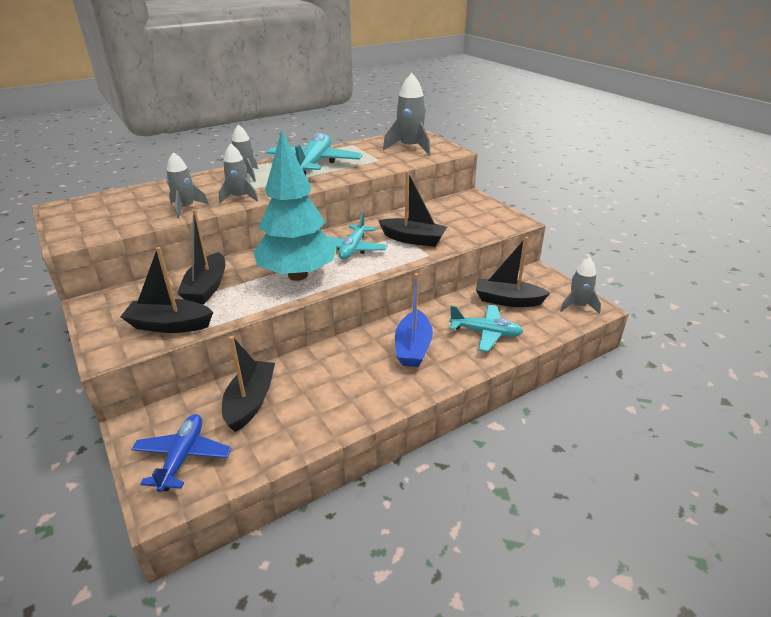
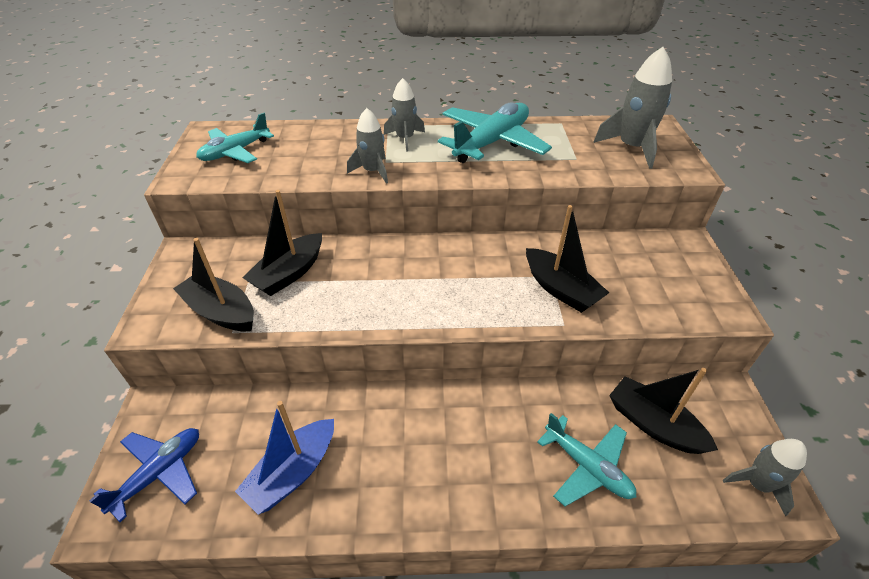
camera: 30 degrees right, 10 degrees up
(186, 208) = (310, 169): grey rocket -> none
(250, 402) = (263, 433): black boat -> none
(298, 275) = (388, 294): turquoise tree -> none
(353, 249) = (477, 276): turquoise plane -> turquoise plane (235, 152)
(413, 348) = (479, 444): blue boat -> blue boat (293, 473)

